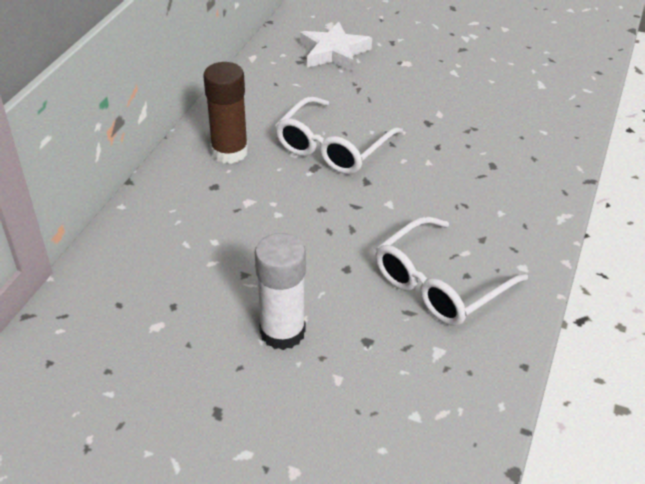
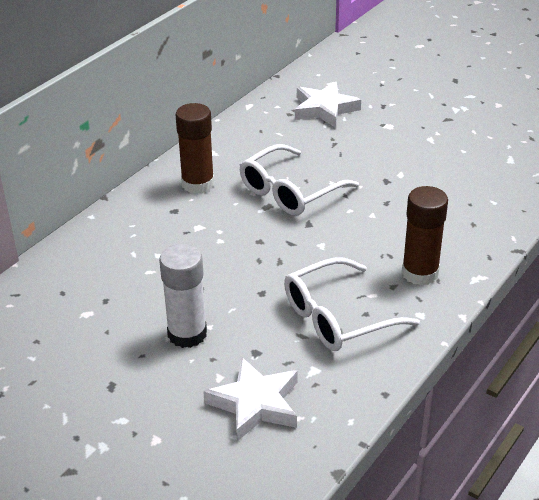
camera: 15 degrees right, 5 degrees down
(390, 404) = (255, 403): none -> white star
(504, 220) = (420, 273): none -> brown glue stick

